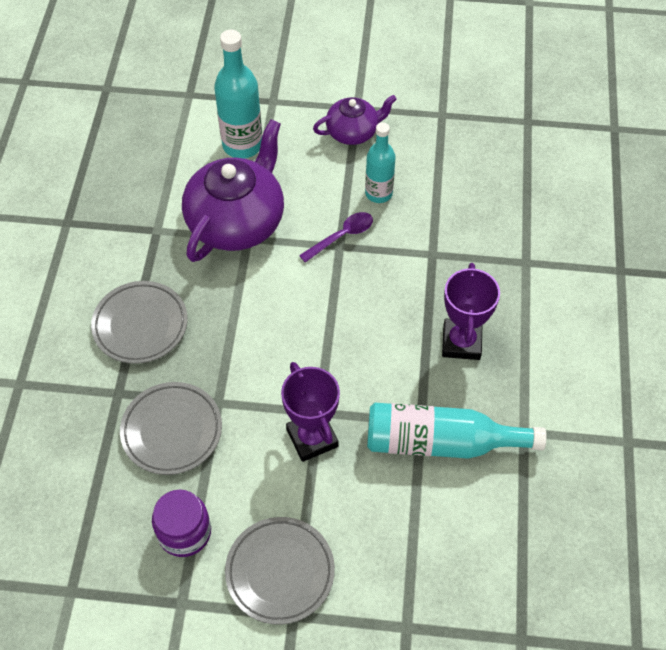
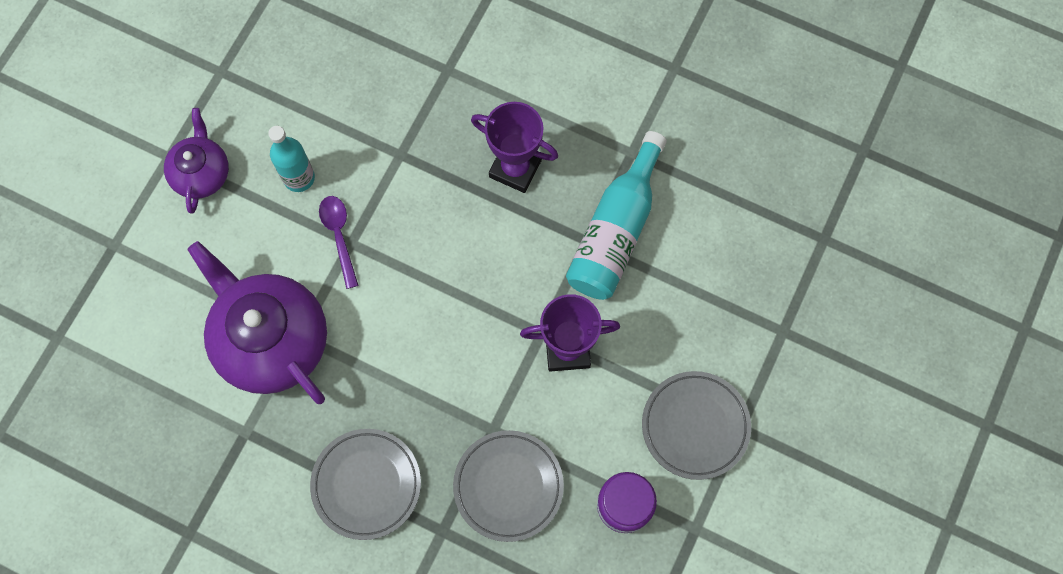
camera: 70 degrees left, 15 degrees up
(242, 145) = (164, 300): turquoise bottle -> none

